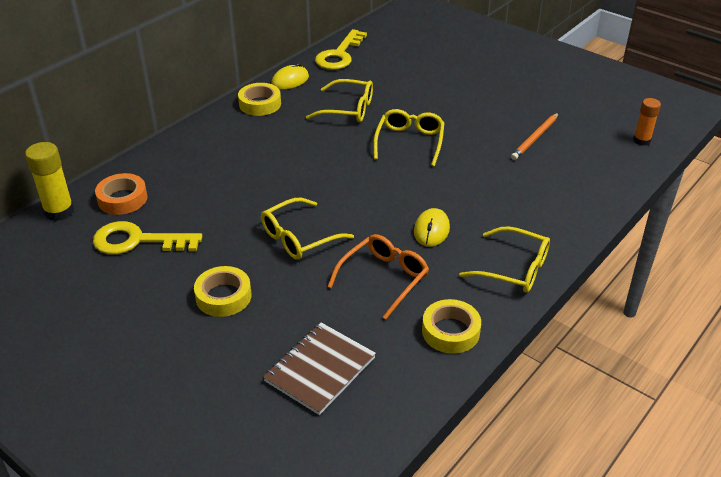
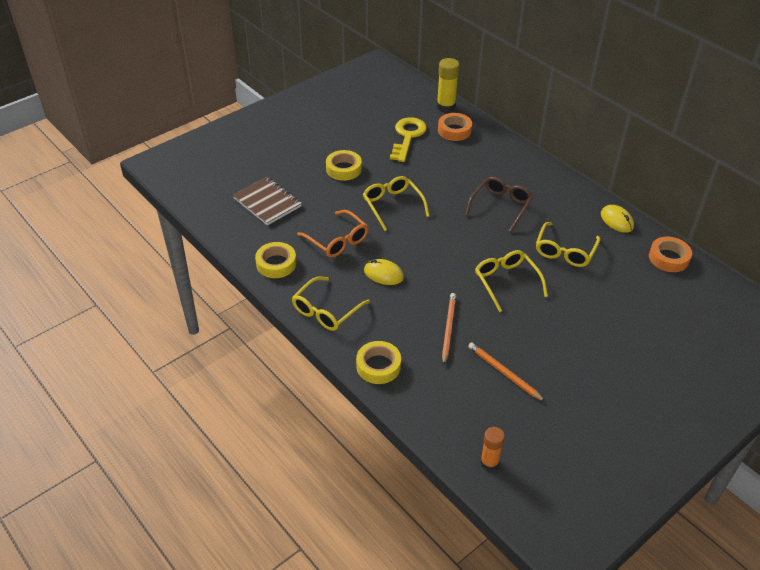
camera: 100 degrees right, 5 degrees up
(260, 104) = (576, 200): yellow tape -> yellow tape (378, 366)
(283, 153) = (500, 206): none -> brown glasses
(339, 55) = (668, 258): yellow key -> orange tape
(409, 142) = (506, 282): yellow glasses -> yellow glasses turned 135 degrees counterclockwise
(495, 175) = (448, 329): none -> orange pencil

